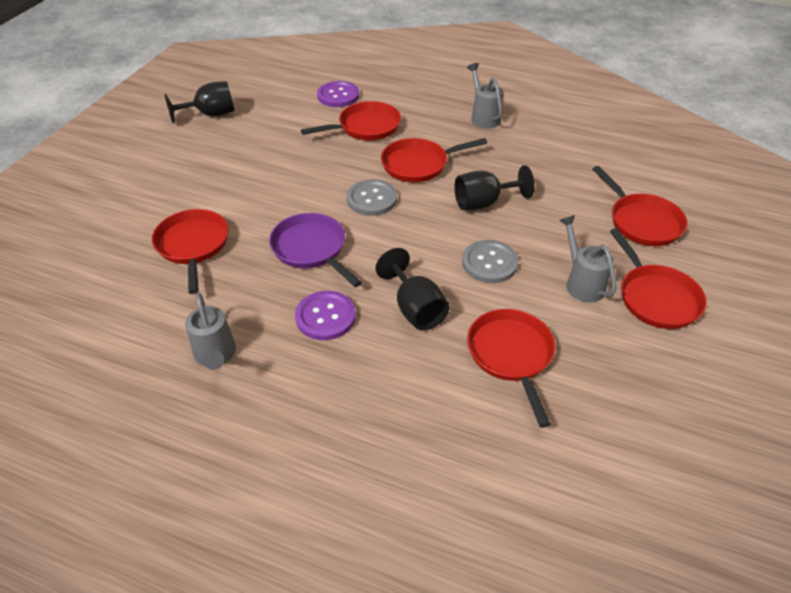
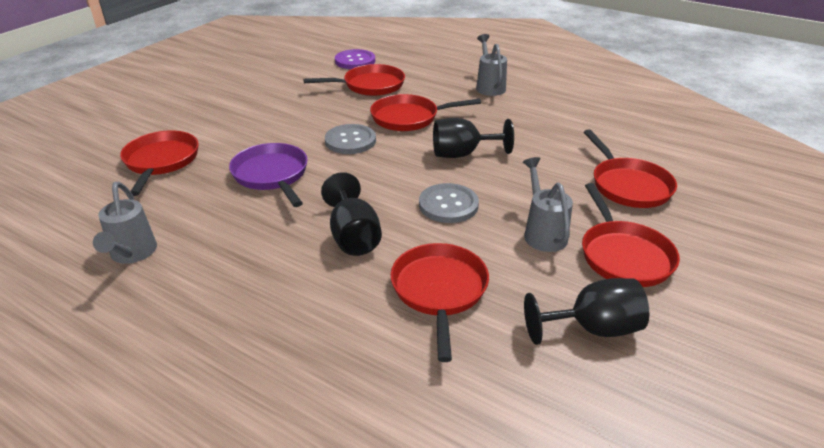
camera: 10 degrees right, 10 degrees down
(210, 114) = (231, 66): black goblet -> black goblet (592, 329)
(325, 317) = (258, 233): purple button -> none

